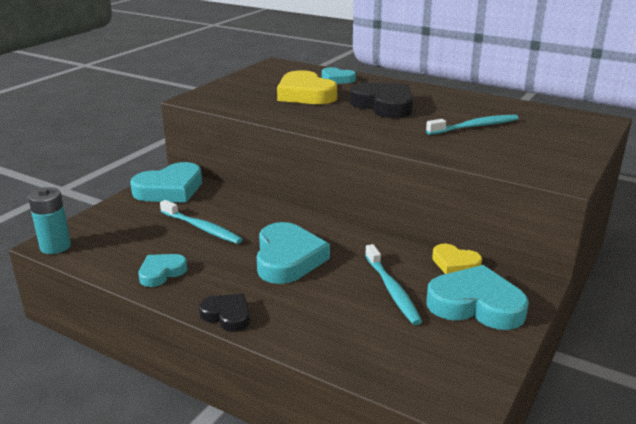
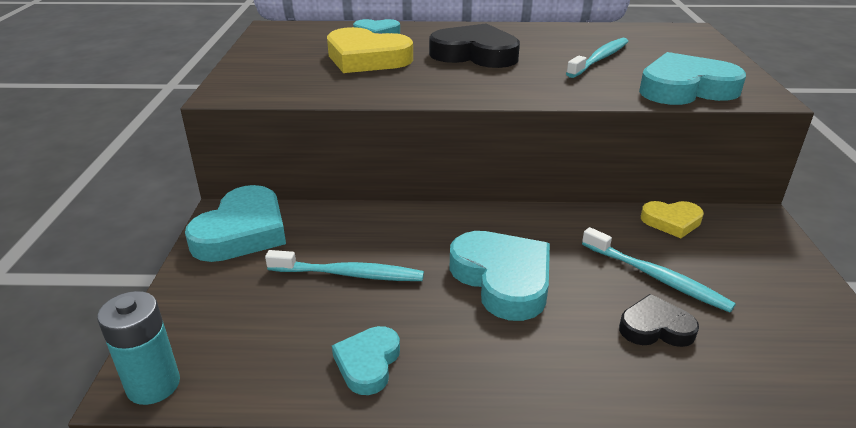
camera: 30 degrees left, 5 degrees up
(227, 315) = (526, 392): black heart -> black heart (655, 328)
(476, 305) = (748, 263): turquoise heart -> turquoise heart (685, 88)

